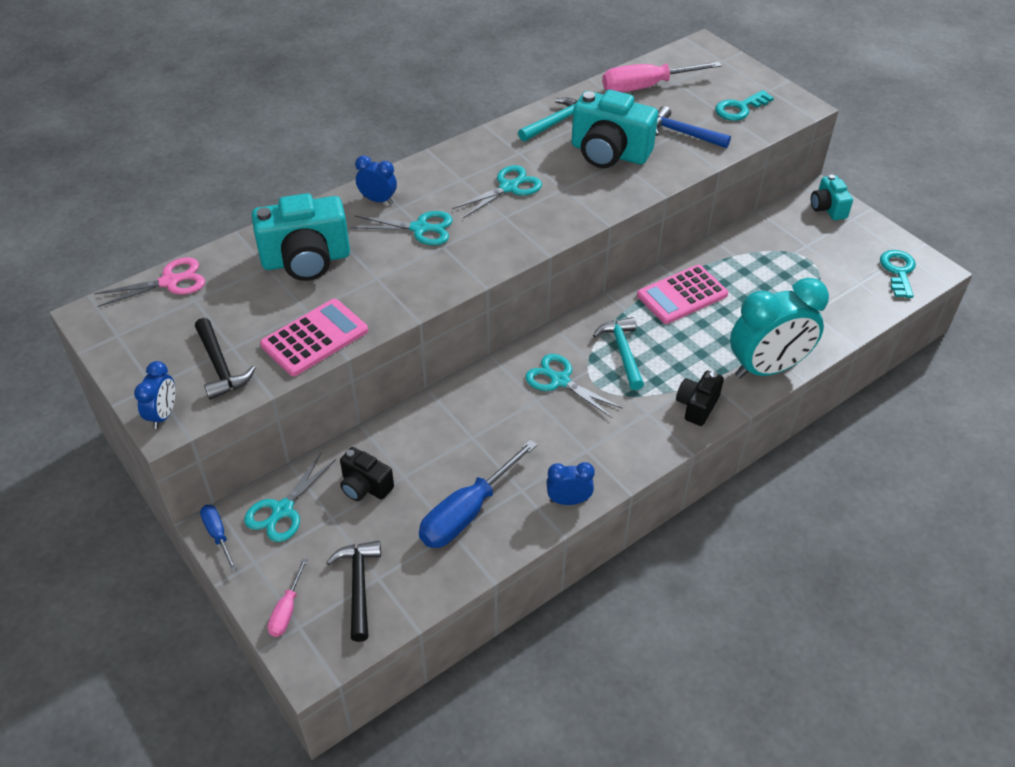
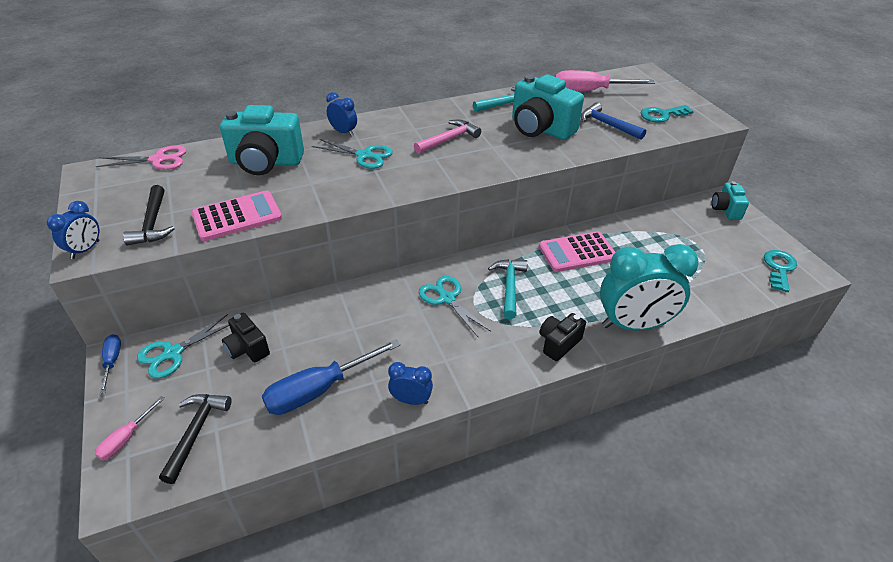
camera: 15 degrees right, 5 degrees down
(509, 187) = (449, 139): turquoise scissors -> pink hammer

